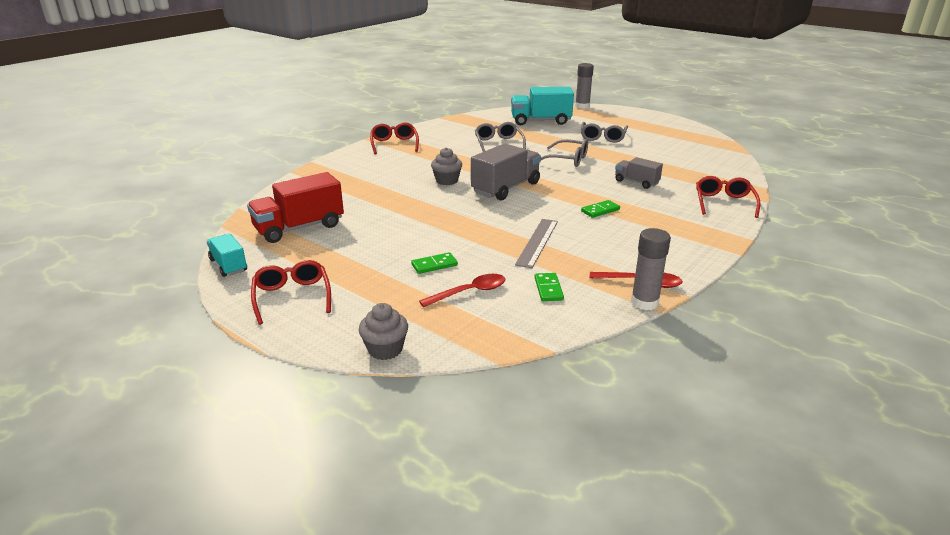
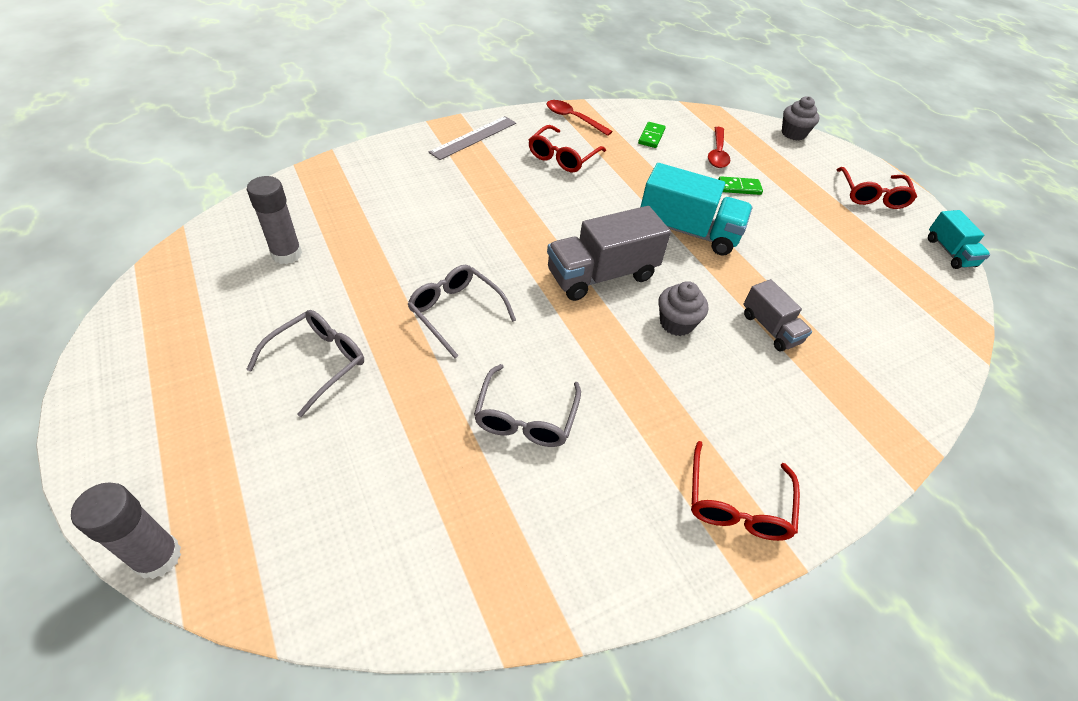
camera: 160 degrees left, 20 degrees up
(299, 228) = (888, 288): red truck -> none
(469, 292) = (717, 153): red spoon -> red spoon turned 75 degrees counterclockwise
(537, 242) = (626, 180): grey ruler -> grey ruler (473, 137)
(540, 121) = (354, 498): turquoise truck -> turquoise truck (687, 231)
(600, 210) = (522, 197): green domino -> none
(636, 182) = (424, 226): grey truck -> grey truck (770, 328)
(644, 302) = (588, 106): grey glue stick -> grey glue stick (286, 254)
(724, 203) = (378, 162): red glasses -> red glasses (562, 157)

